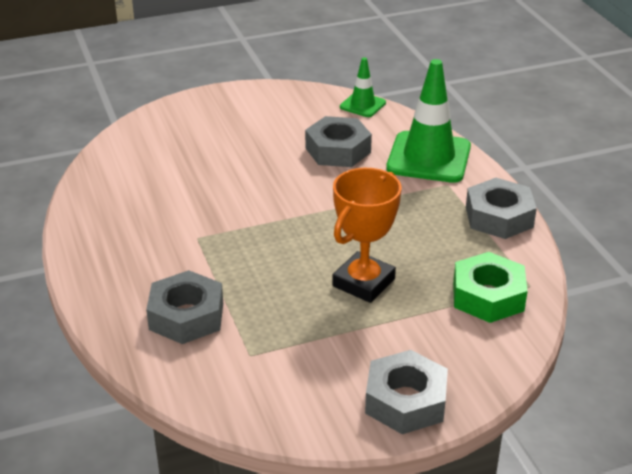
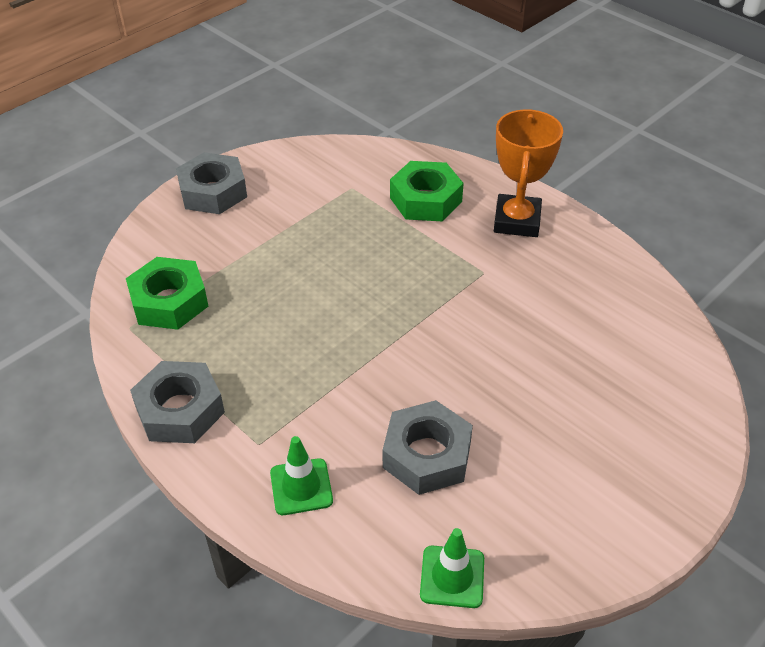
camera: 155 degrees right, 10 degrees up
(186, 316) = (425, 199): grey nut -> green nut
(363, 282) = (294, 277): orange trophy -> orange trophy (517, 221)
(428, 158) = (301, 487): green traffic cone -> green traffic cone, size x0.52

